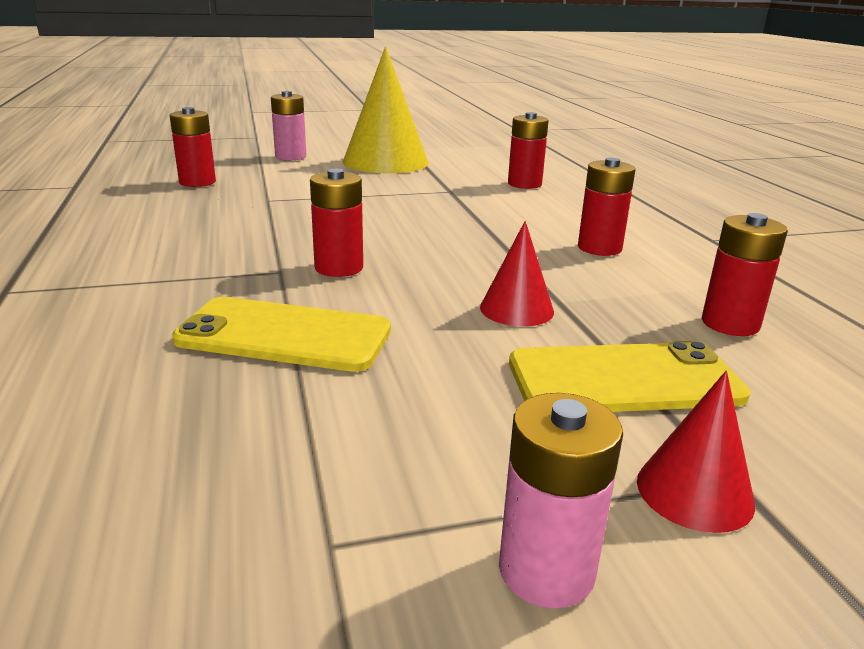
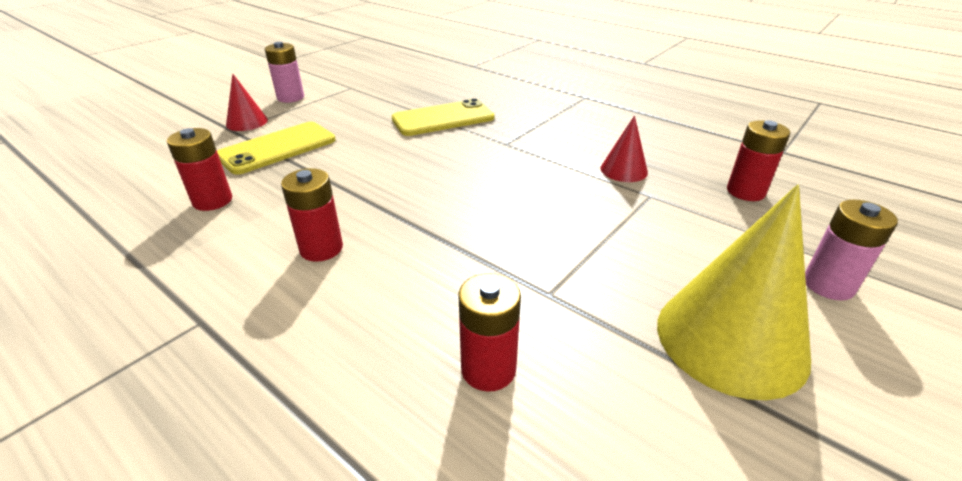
camera: 145 degrees right, 10 degrees up
(339, 268) = (480, 156): red battery -> none
(516, 309) = (351, 165): red cone -> red cone (624, 170)

